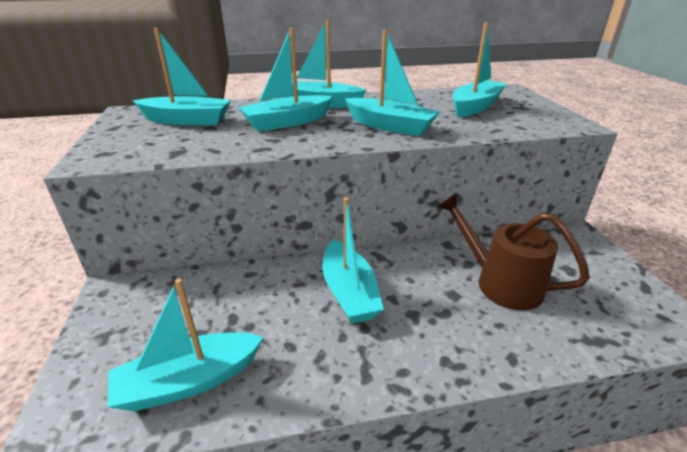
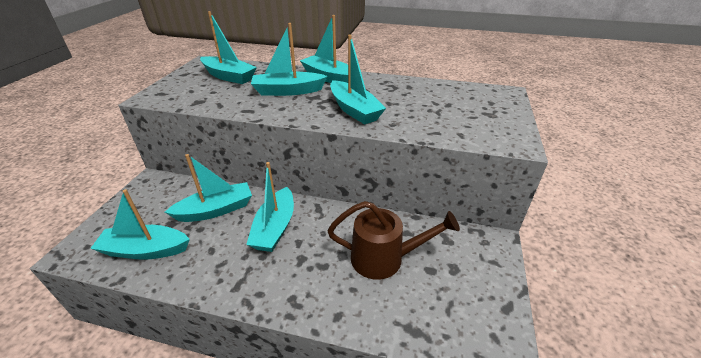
camera: 25 degrees right, 5 degrees up
(475, 107) = (448, 105): turquoise boat -> turquoise boat (216, 210)
(499, 282) = (385, 258): brown watering can -> brown watering can turned 120 degrees clockwise

